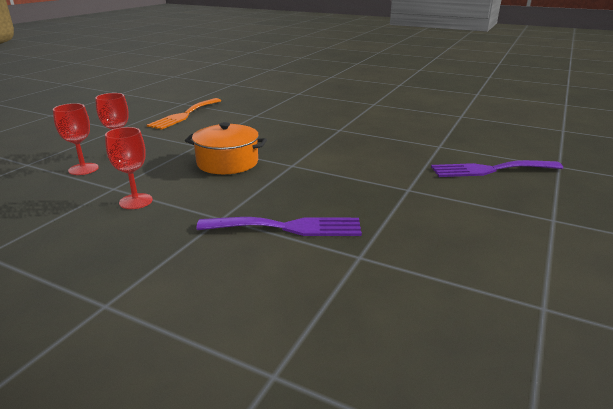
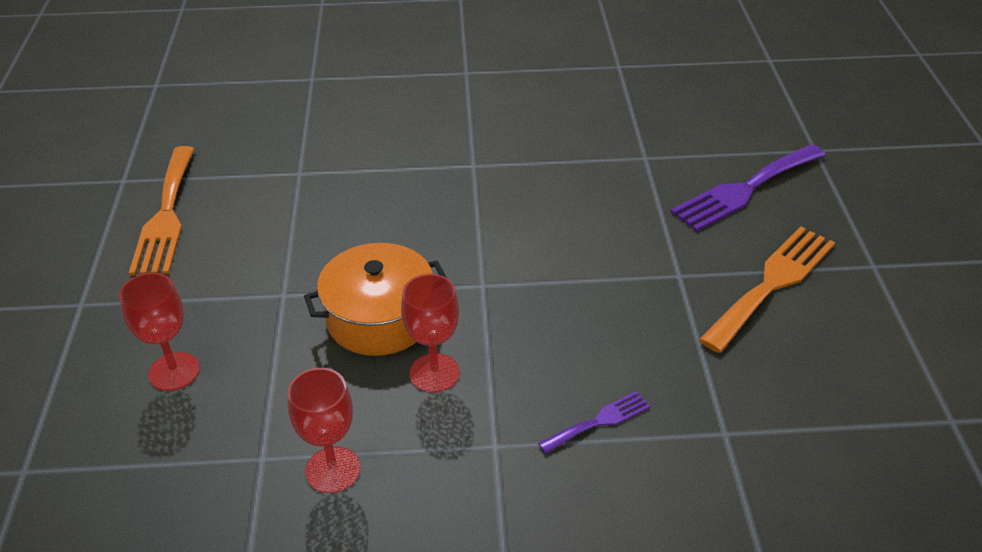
camera: 30 degrees left, 15 degrees up
(83, 169) = (150, 436): red goblet -> red goblet (434, 373)
(288, 227) = (599, 421): purple fork -> purple fork, size x0.51
(466, 207) = (772, 283): none -> orange fork

